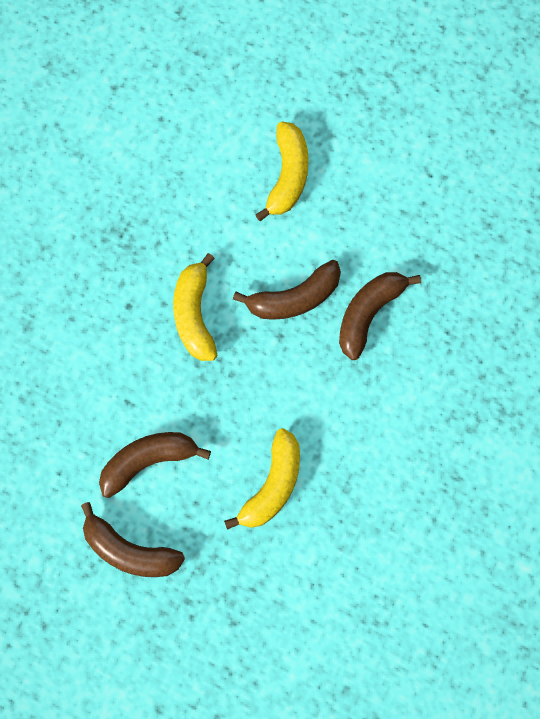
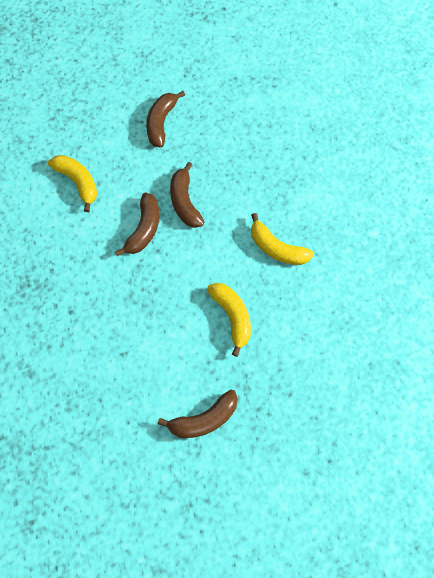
camera: 50 degrees left, 5 degrees down
(148, 462) = (164, 370): brown banana -> brown banana (161, 123)
(194, 315) = (106, 283): yellow banana -> yellow banana (277, 248)

